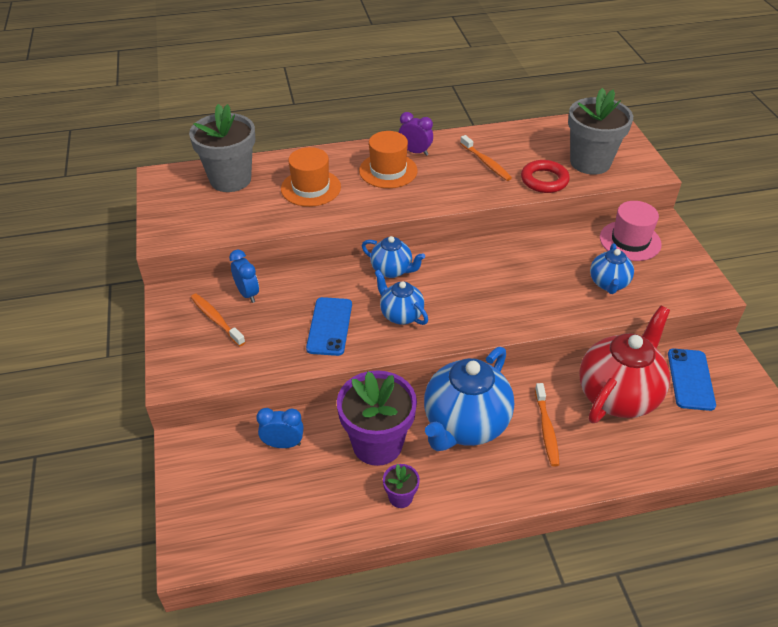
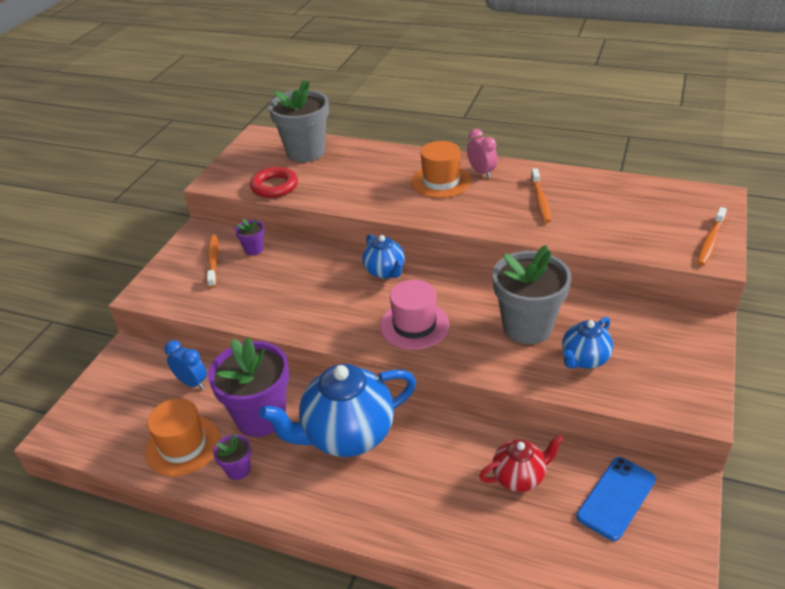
camera: 35 degrees right, 5 degrees down
(247, 294) = (254, 249): blue clock -> purple flower pot
(311, 188) = (361, 177): orange hat -> orange hat (183, 445)
(329, 326) = (290, 298): blue phone -> none
(401, 315) = (356, 312): blue teapot -> none
(415, 152) = (481, 172): purple clock -> pink clock
(544, 180) = (584, 233): red ring -> red ring (274, 186)
(546, 429) = (418, 474): orange toothbrush -> orange toothbrush (710, 241)
(590, 162) = (652, 231): grey flower pot -> grey flower pot (527, 327)
(618, 395) = (519, 477): red teapot -> red teapot, size x0.53
(630, 241) = (649, 327): pink hat -> pink hat (414, 325)

